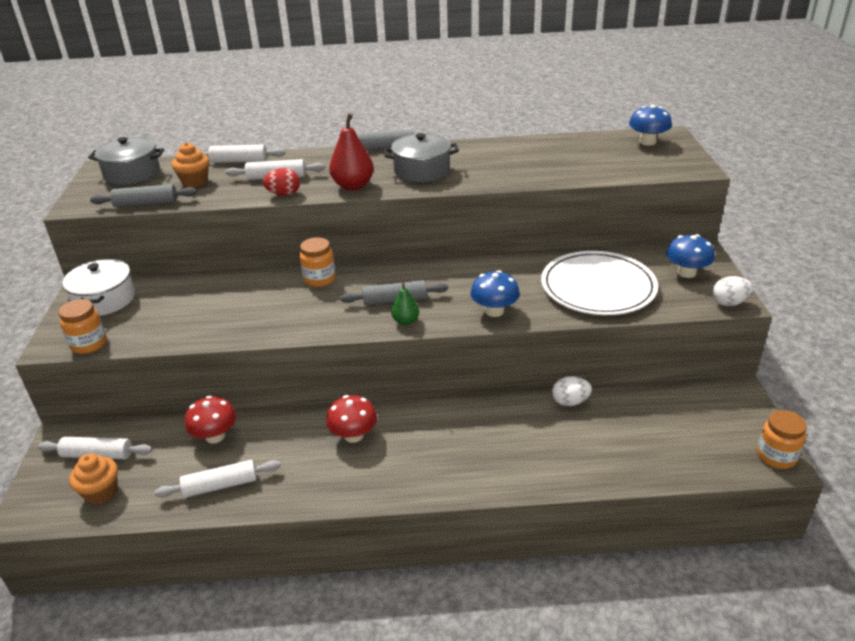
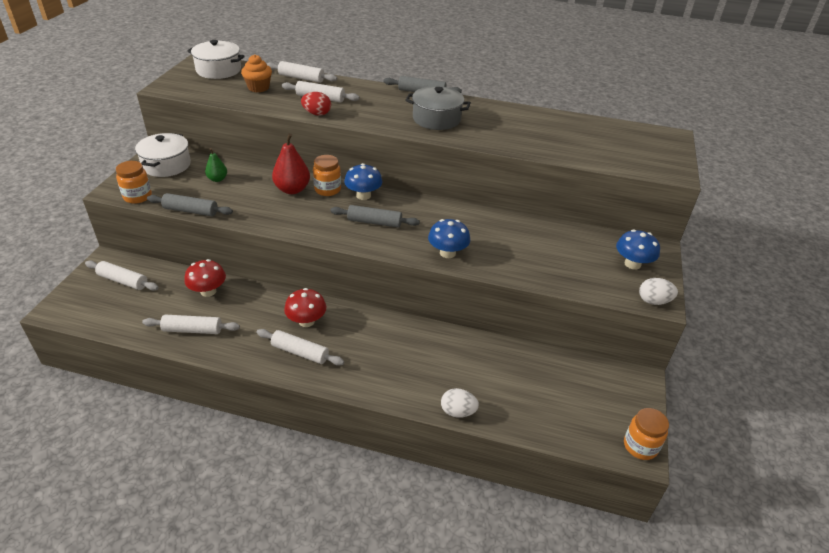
camera: 15 degrees right, 5 degrees up
(101, 492) = (111, 309): orange cupcake -> none
(132, 173) = (218, 70): grey pot -> white pot
(146, 203) = (213, 97): grey rolling pin -> grey rolling pin (191, 211)
(353, 186) = (374, 119): red pear -> red pear (292, 189)
(365, 472) = (300, 352): none -> white rolling pin
(405, 321) = (372, 242): green pear -> green pear (217, 179)
(570, 402) = (489, 345): white egg -> white egg (458, 411)
(598, 287) = (546, 256): white plate -> none
(647, 142) = (647, 138): blue mushroom -> blue mushroom (363, 195)

